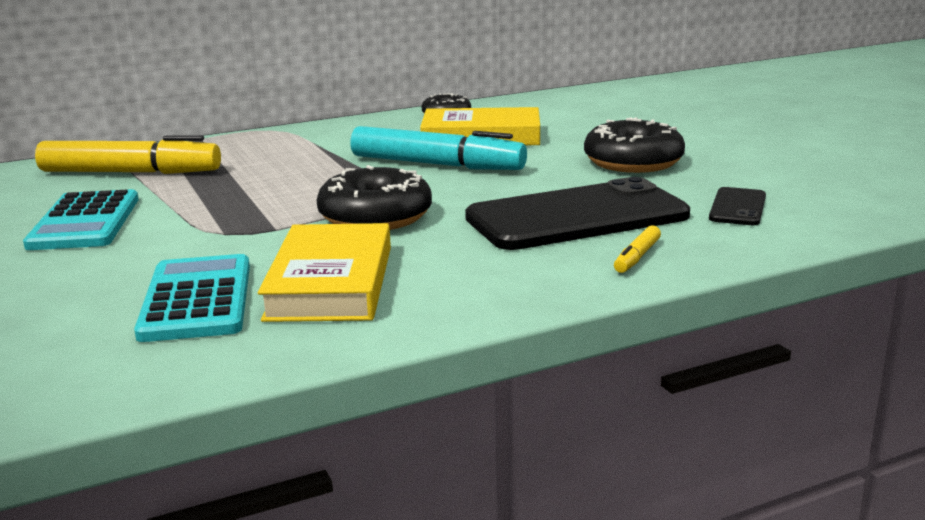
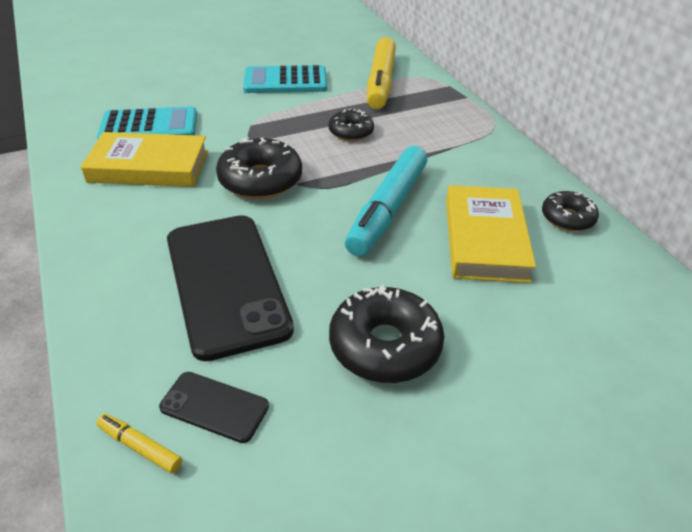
camera: 90 degrees right, 20 degrees up
(266, 182) = (351, 132): none -> black donut
(637, 257) = (121, 307): yellow marker -> yellow marker (140, 447)

